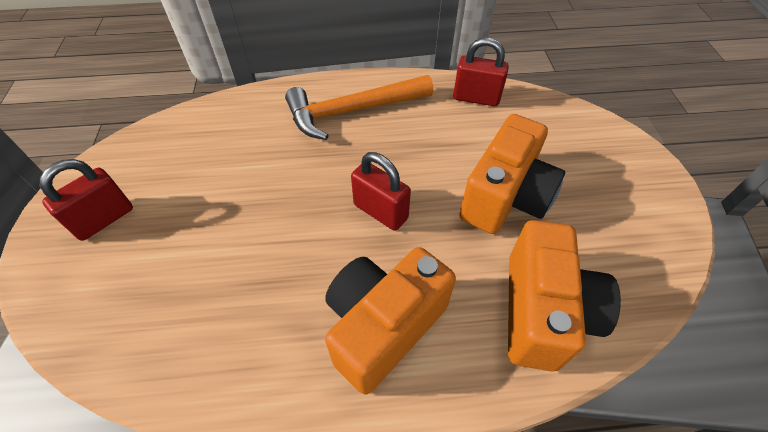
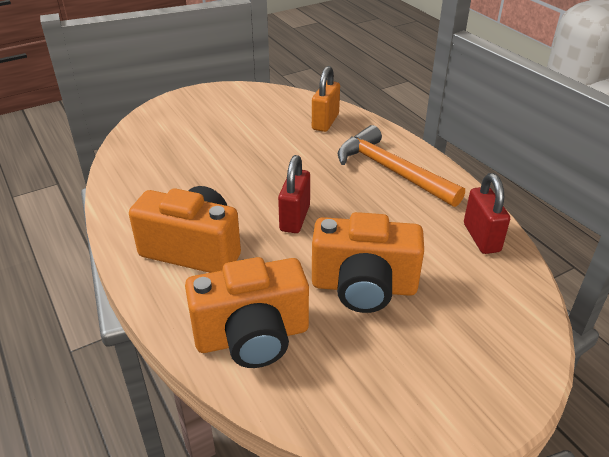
camera: 65 degrees right, 15 degrees down
(104, 219) = (210, 110): red padlock -> none
(231, 124) = (325, 122): none -> orange padlock

